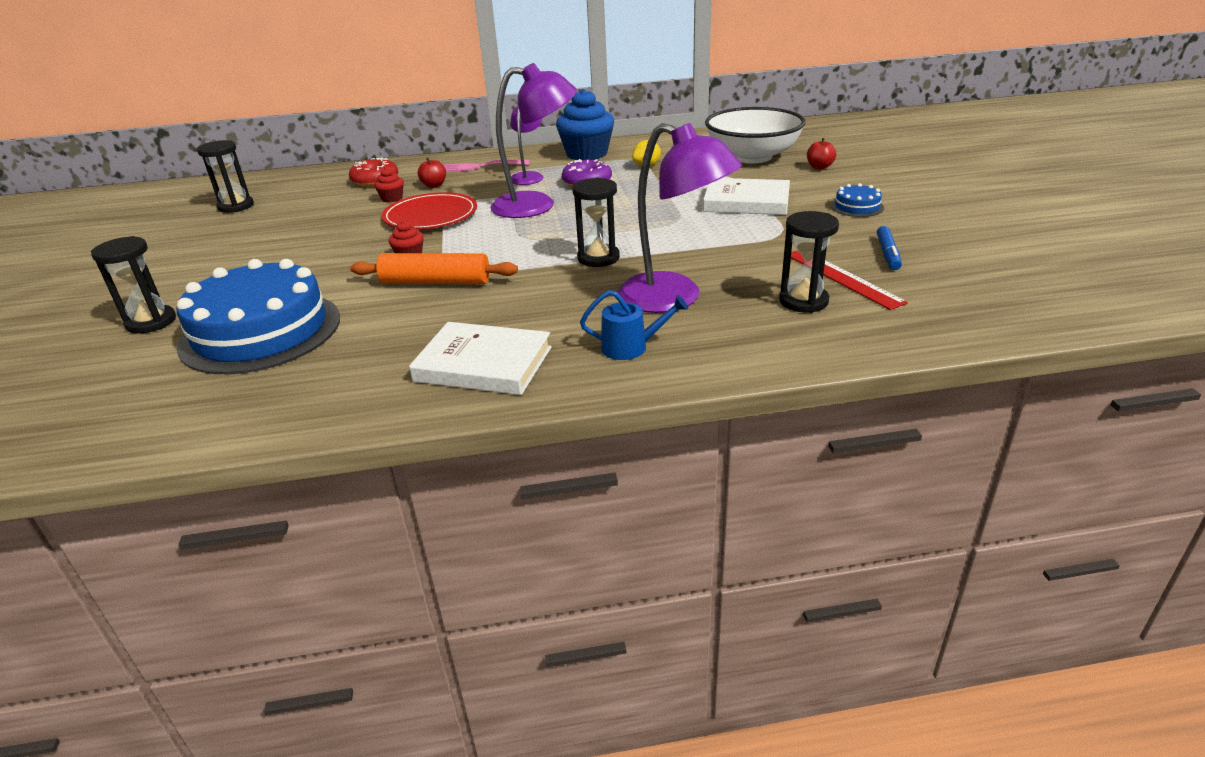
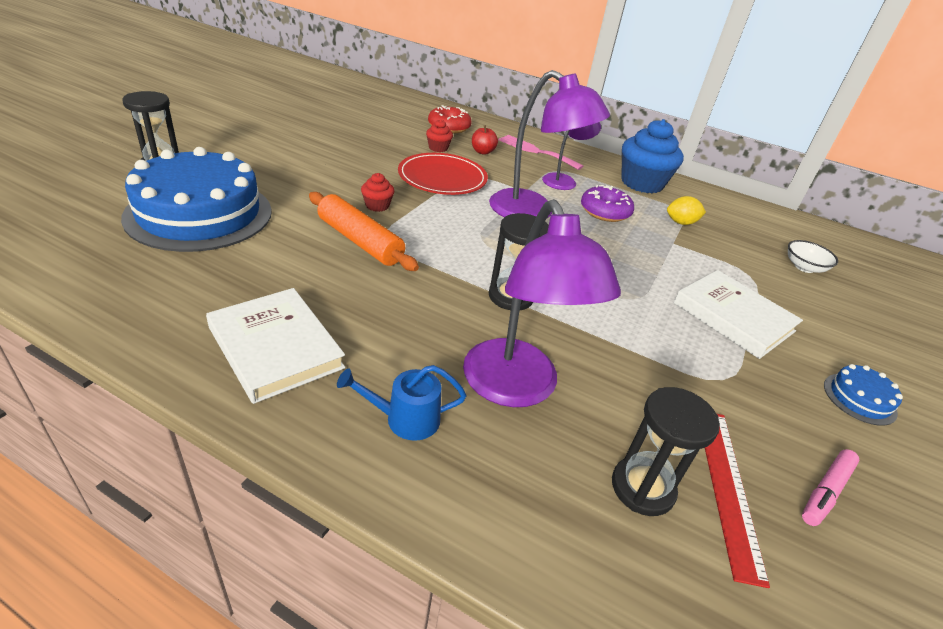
camera: 30 degrees right, 5 degrees up
(236, 206) = (337, 103): black hourglass -> none
(631, 347) = (404, 419): blue watering can -> blue watering can turned 135 degrees clockwise
(752, 157) = (804, 267): white bowl -> white bowl, size x0.41
(819, 167) = (870, 320): red apple -> none
(887, 254) = (826, 491): blue marker -> pink marker

